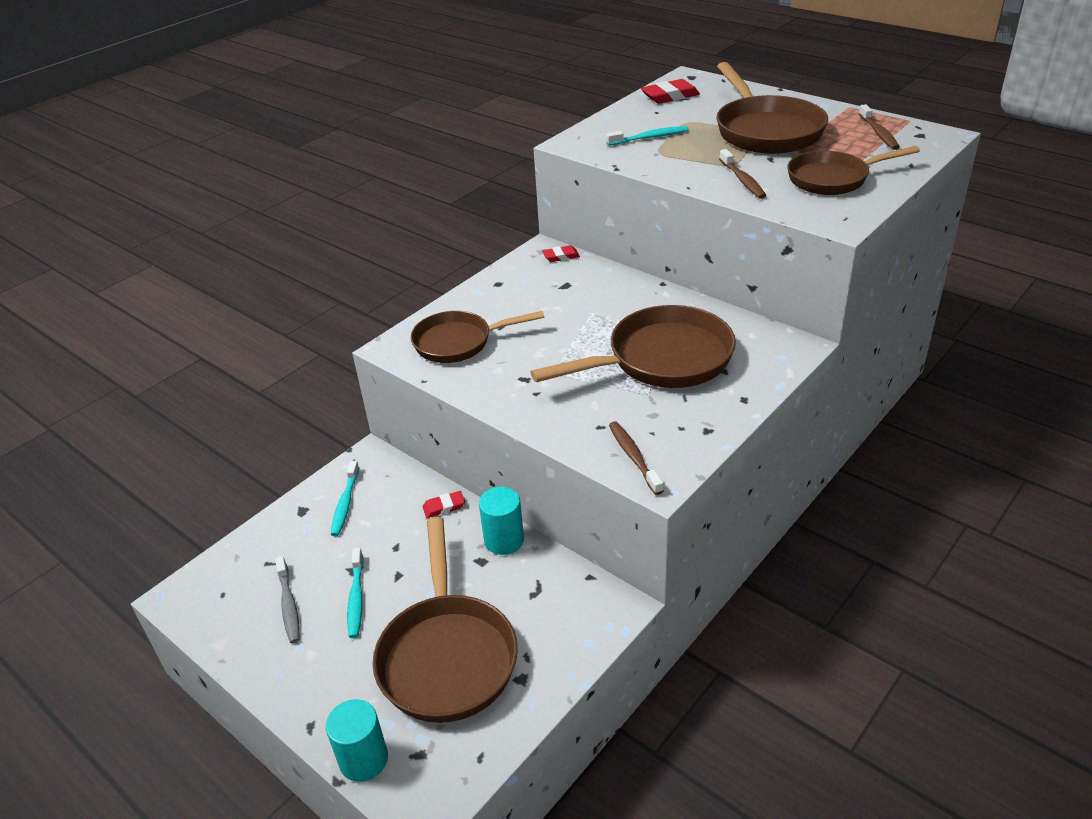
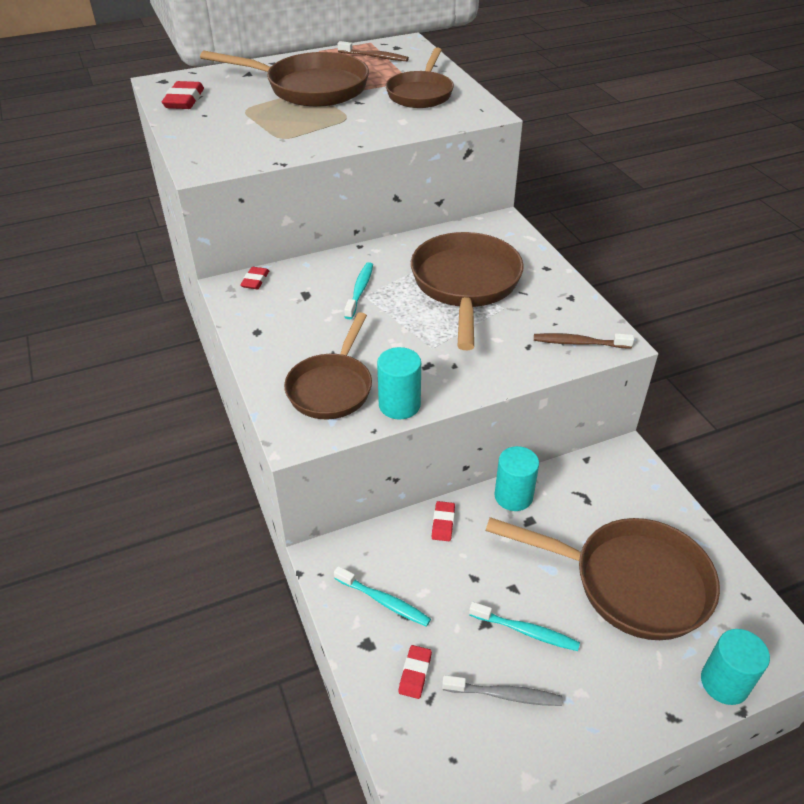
camera: 65 degrees left, 5 degrees up
(287, 546) = (415, 673): none -> red eraser
(462, 382) = (399, 405): none -> turquoise cylinder
(650, 138) = (249, 132): turquoise toothbrush -> turquoise toothbrush (360, 290)
(742, 180) = (378, 122): brown toothbrush -> none

